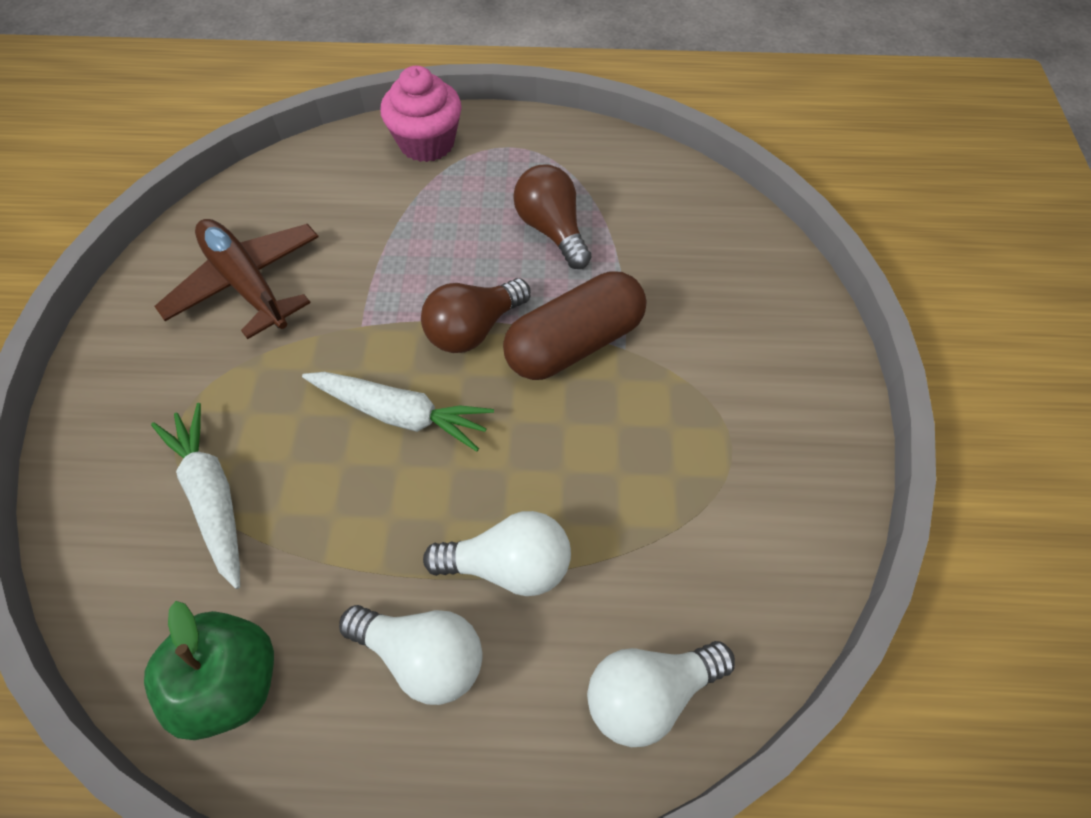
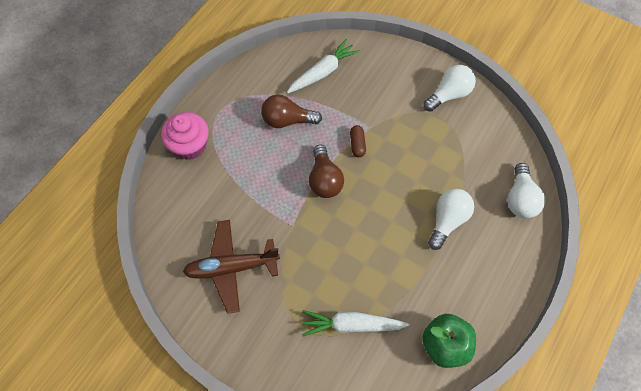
camera: 60 degrees left, 5 degrees up
(400, 414) = (353, 229): white carrot -> white carrot (323, 72)
(423, 656) = (469, 268): white light bulb -> white light bulb (449, 95)
(574, 343) = (357, 144): brown capsule -> brown capsule, size x0.45

